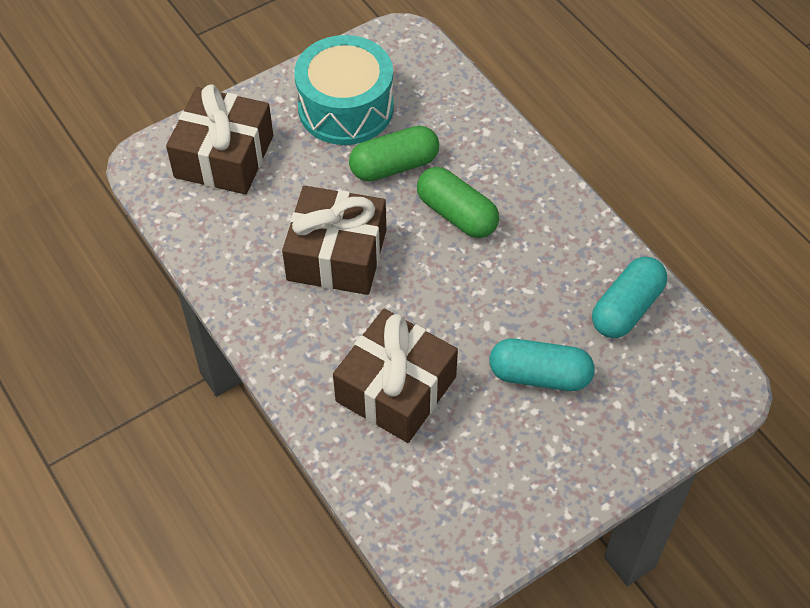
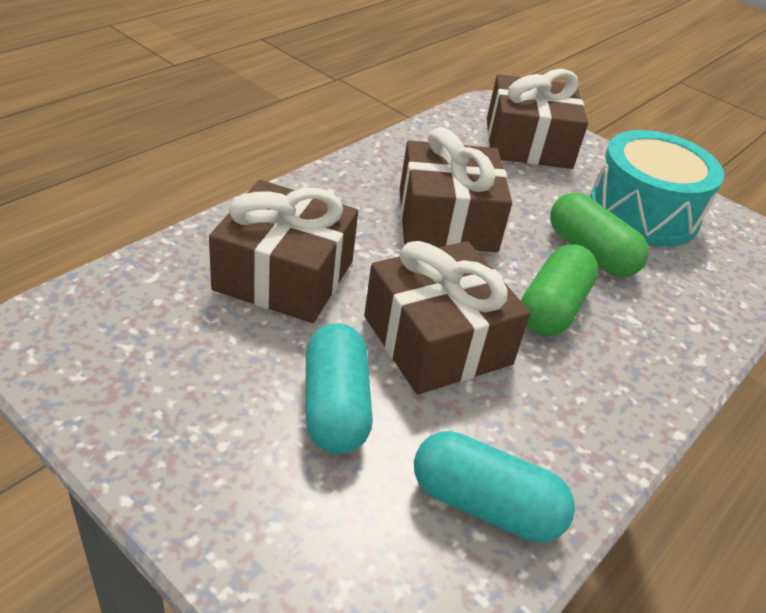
camera: 70 degrees right, 15 degrees down
(482, 299) = (437, 340): none -> brown gift

